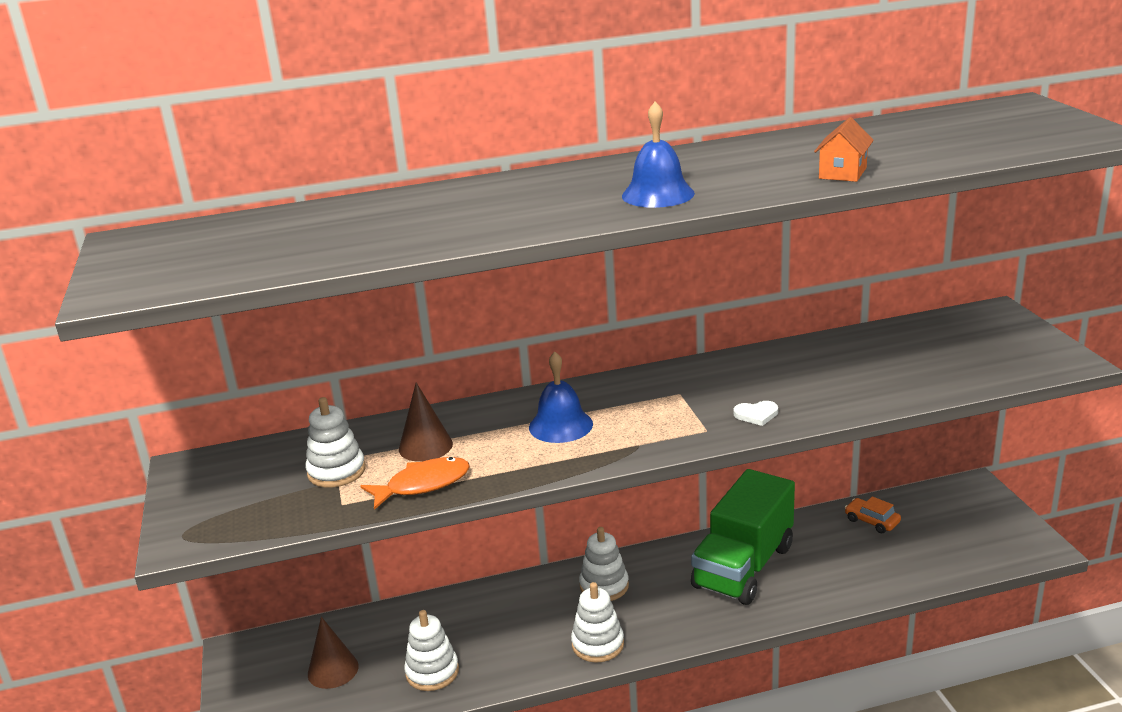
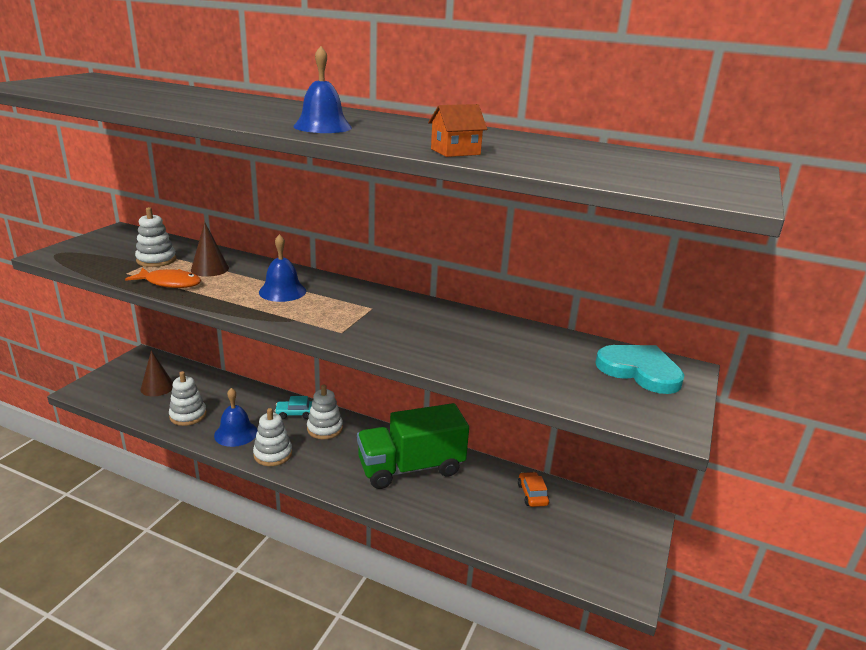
camera: 35 degrees right, 0 degrees up
(521, 652) = (236, 433): none -> blue bell
(547, 591) = (295, 413): none -> turquoise car
(756, 414) = (386, 340): white heart -> none
(974, 330) = (640, 371): none -> turquoise heart

